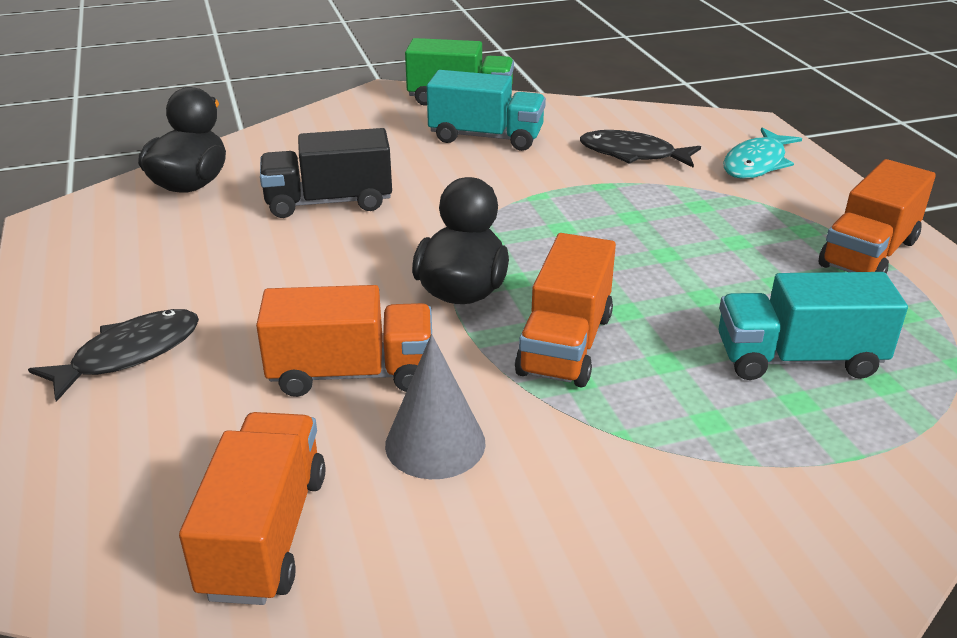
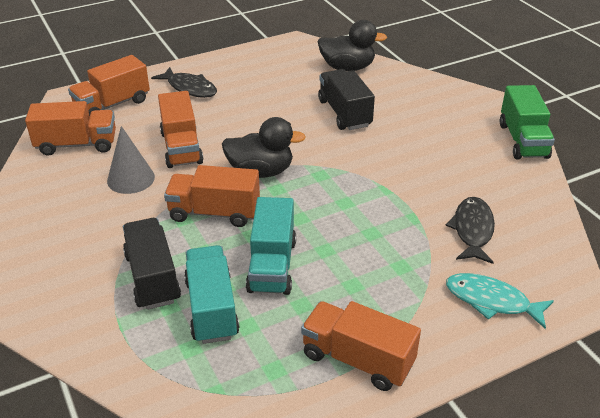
camera: 80 degrees right, 5 degrees up
(118, 474) = (112, 105): none -> orange truck
(486, 137) = (463, 159): turquoise truck -> turquoise truck (272, 265)
(733, 418) = (152, 278): none -> black truck

